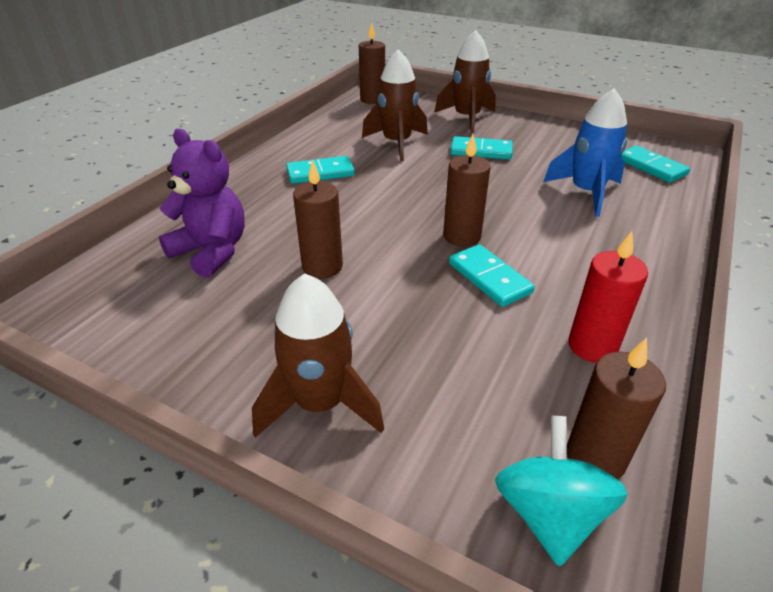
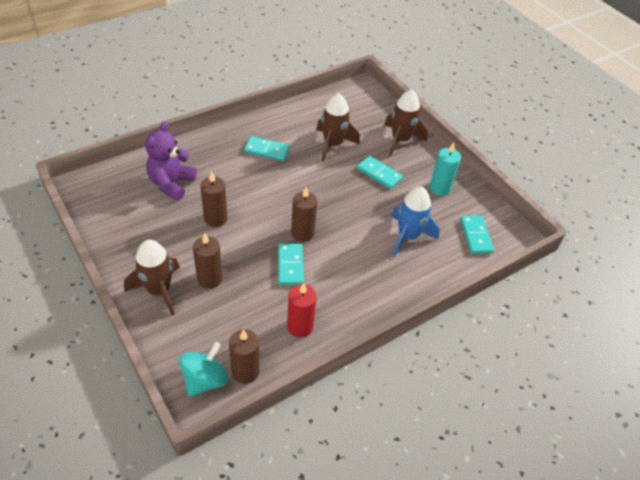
camera: 25 degrees right, 10 degrees up
(212, 251) = (171, 184): purple teddy bear -> purple teddy bear turned 135 degrees counterclockwise
(372, 99) = (354, 95): brown candle -> brown candle (210, 279)
(559, 142) = (439, 188): none -> turquoise candle

